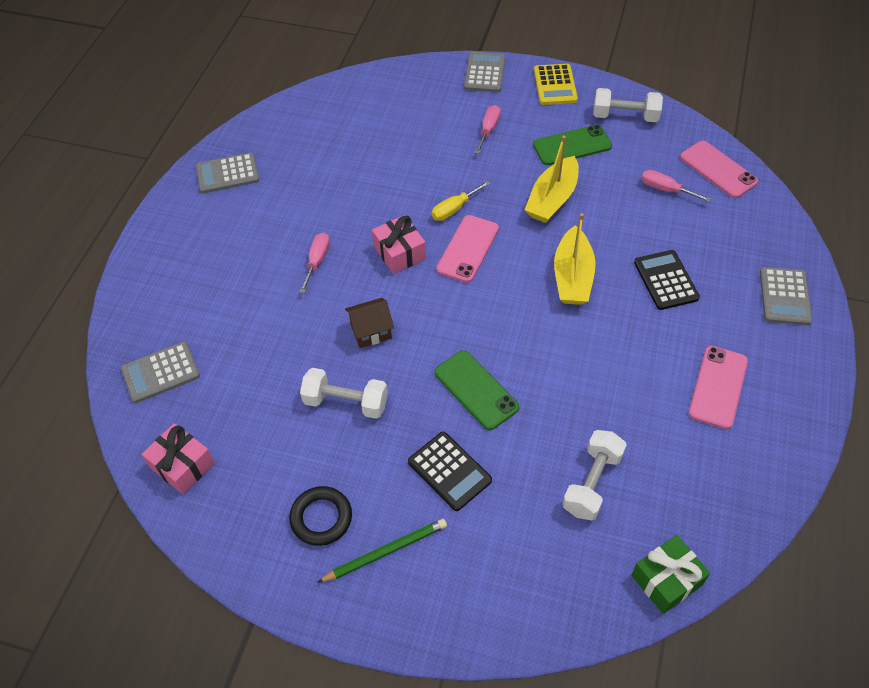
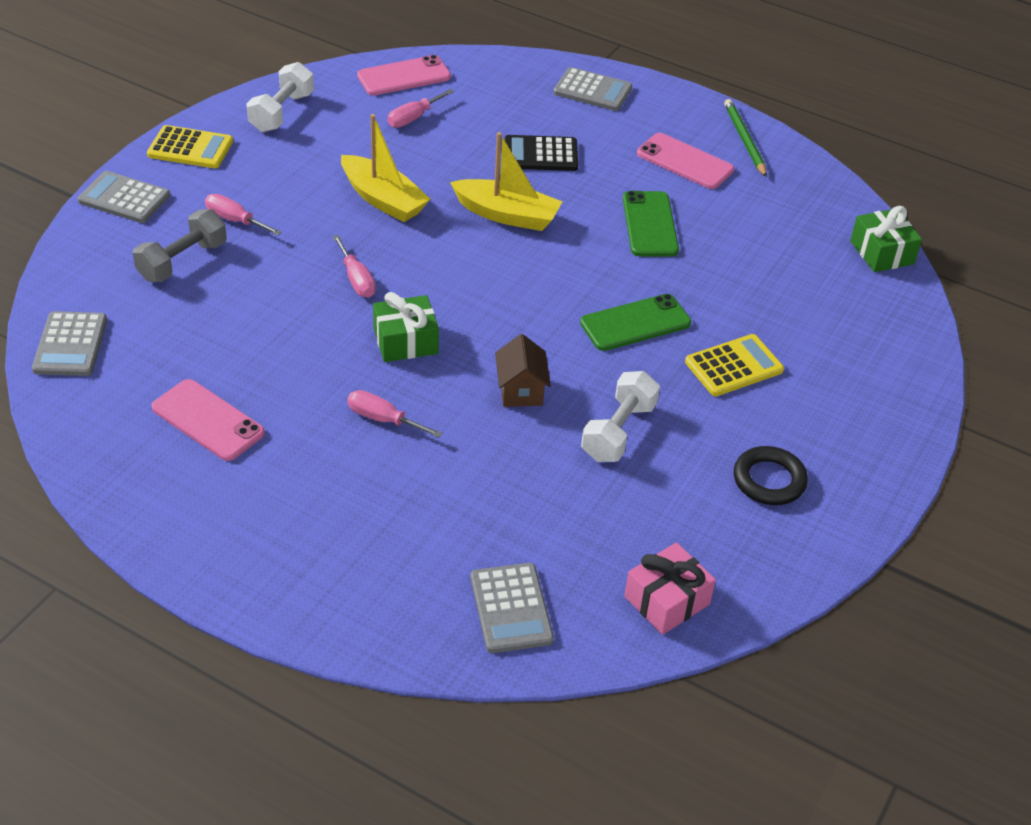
camera: 80 degrees left, 10 degrees down
(227, 174) = (160, 488): grey calculator -> grey calculator (70, 345)
(386, 551) = (820, 435): green pencil -> green pencil (744, 140)
(399, 253) = (405, 341): pink gift -> green gift
(434, 119) = (182, 261): none -> grey dumbbell
(449, 471) = (733, 366): black calculator -> yellow calculator
(454, 209) = (356, 279): yellow screwdriver -> pink screwdriver
(468, 249) = (427, 283): pink phone -> pink phone (208, 420)
(572, 145) = (305, 163): green phone -> green phone (649, 224)
(592, 483) = (771, 270): white dumbbell -> none

